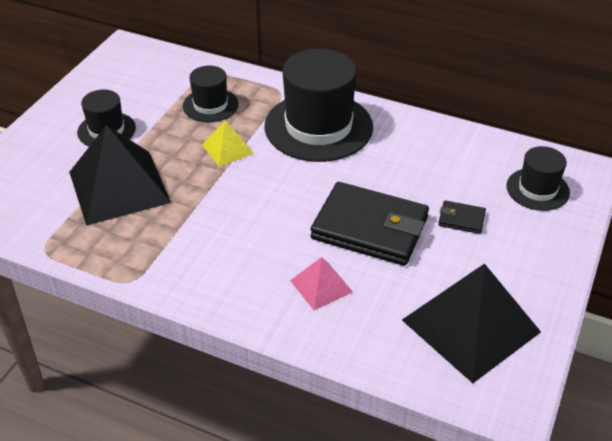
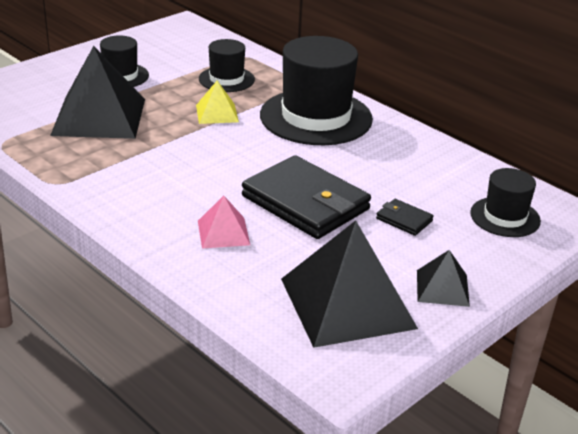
camera: 20 degrees right, 10 degrees down
(534, 282) = (442, 288): none -> black pyramid

